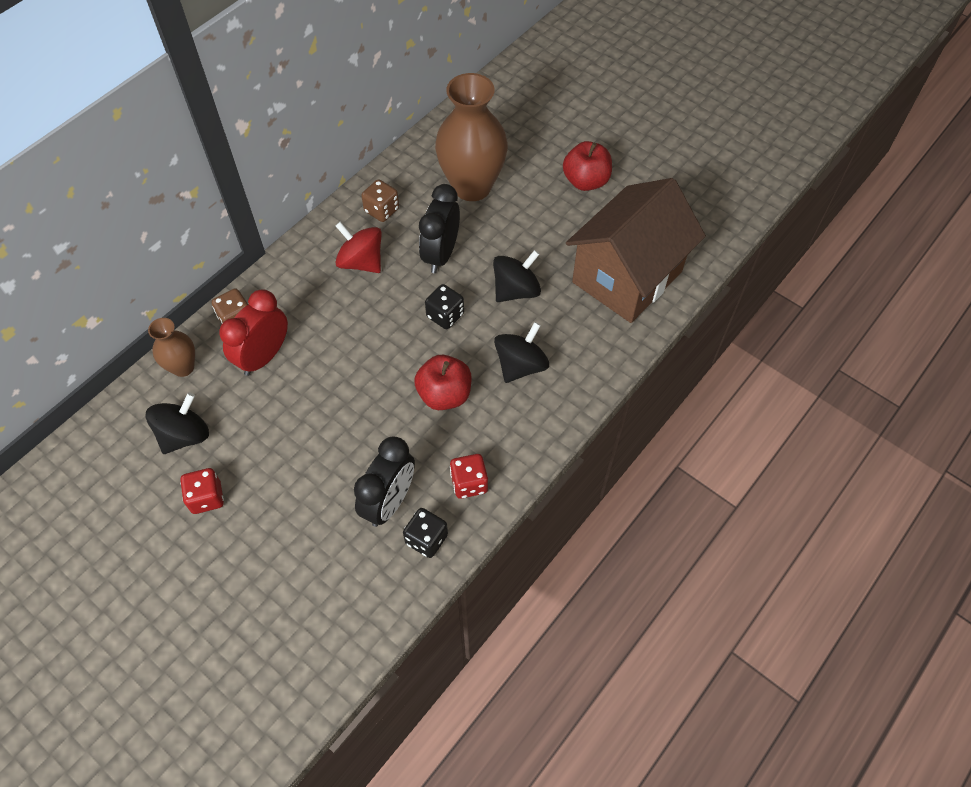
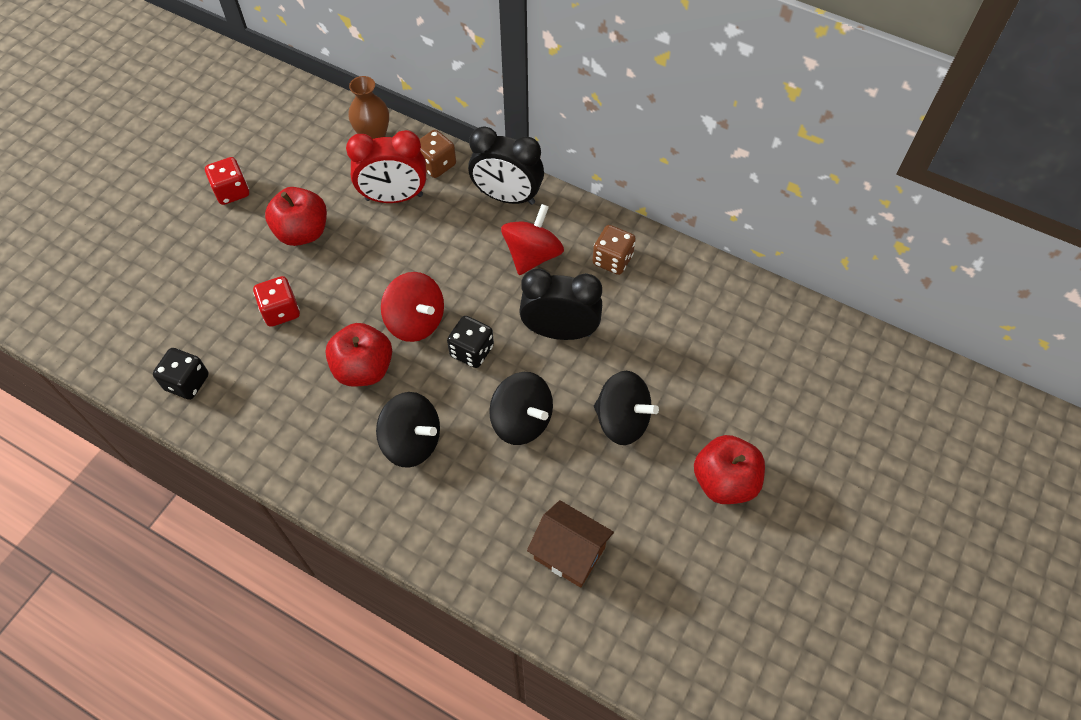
camera: 80 degrees right, 0 degrees up
(185, 435) = (298, 159): black spinning top -> black spinning top (622, 420)
(264, 356) = (394, 197): red clock -> red clock turned 150 degrees clockwise
(280, 435) = (302, 232): none -> red apple
(389, 502) = (229, 341): black clock -> black clock (507, 197)
(406, 352) = (416, 321): none -> red spinning top
(469, 483) = (253, 412): red dice -> red dice (281, 311)
(472, 186) = (675, 347): brown vase -> none
(627, 277) = (569, 553): brown house -> brown house, size x0.47

